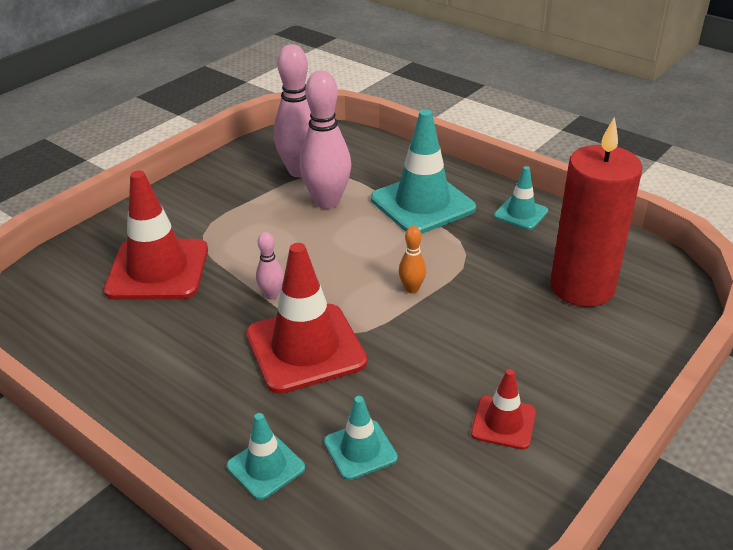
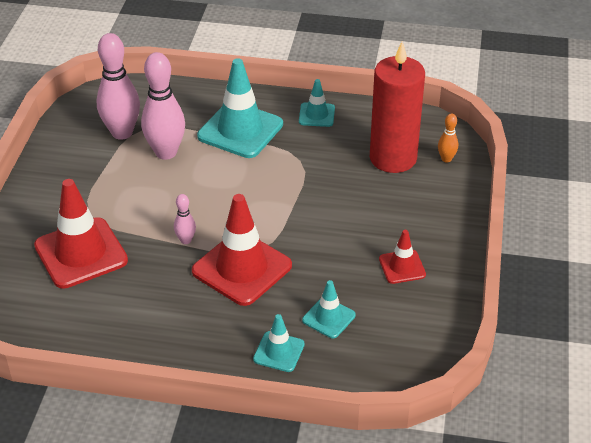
camera: 30 degrees left, 5 degrees up
(412, 289) = (282, 200): orange bowling pin -> orange bowling pin (446, 159)

